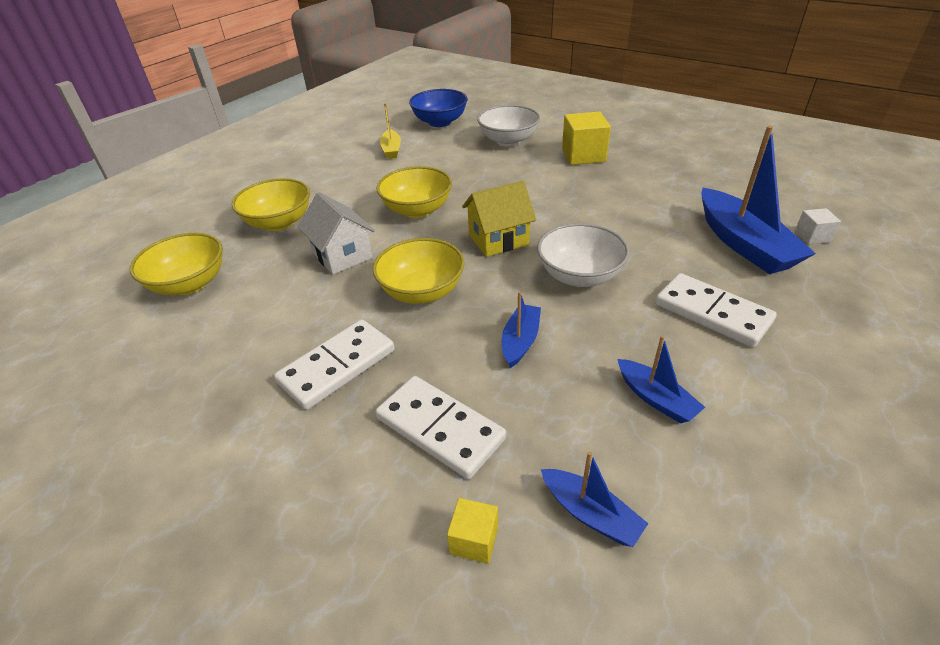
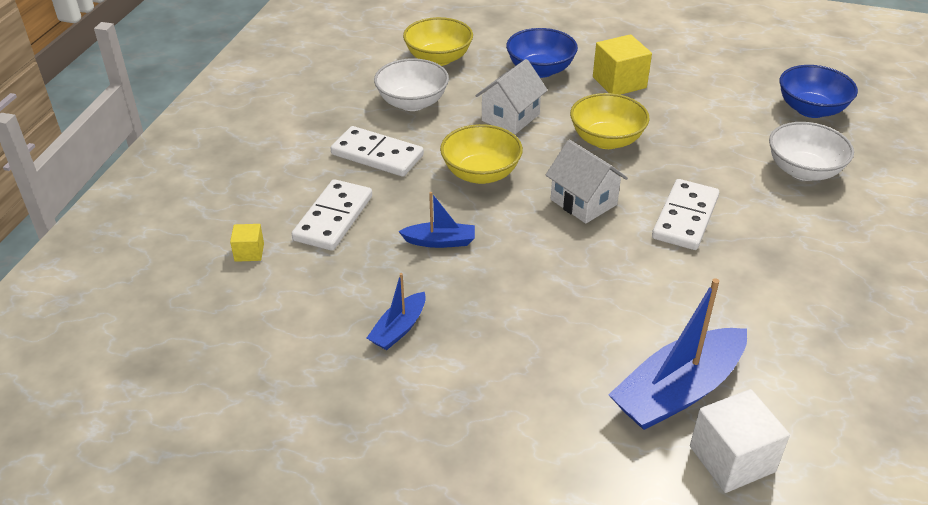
camera: 70 degrees right, 0 degrees up
(279, 222) = (540, 70): yellow bowl -> blue bowl
(391, 150) = (716, 93): yellow boat -> none
(498, 239) = (583, 202): yellow house -> white house
(579, 276) = (549, 265): white bowl -> white bowl (412, 103)
(583, 155) = (811, 238): yellow cube -> yellow cube (619, 82)
(590, 514) = (279, 302): blue boat -> none
(712, 313) = (530, 363): white domino -> white domino (685, 217)
(812, 236) = (732, 459): white cube -> white cube, size x1.88

